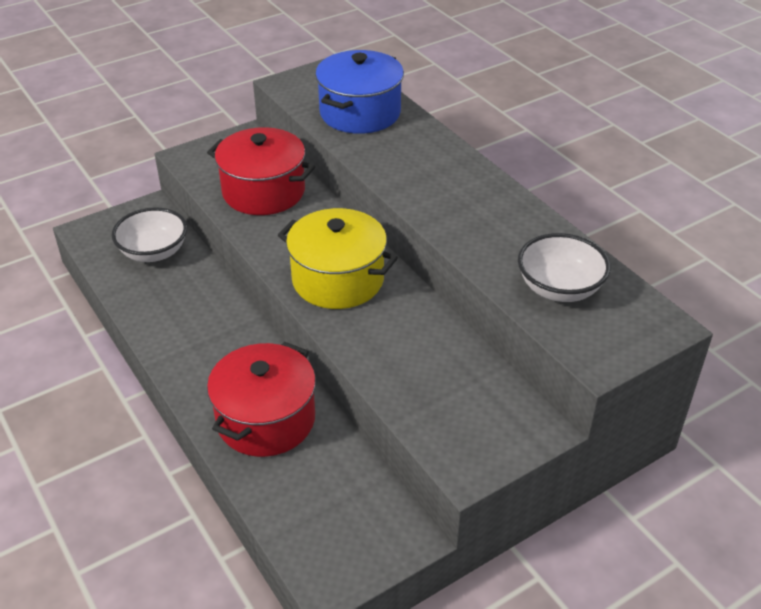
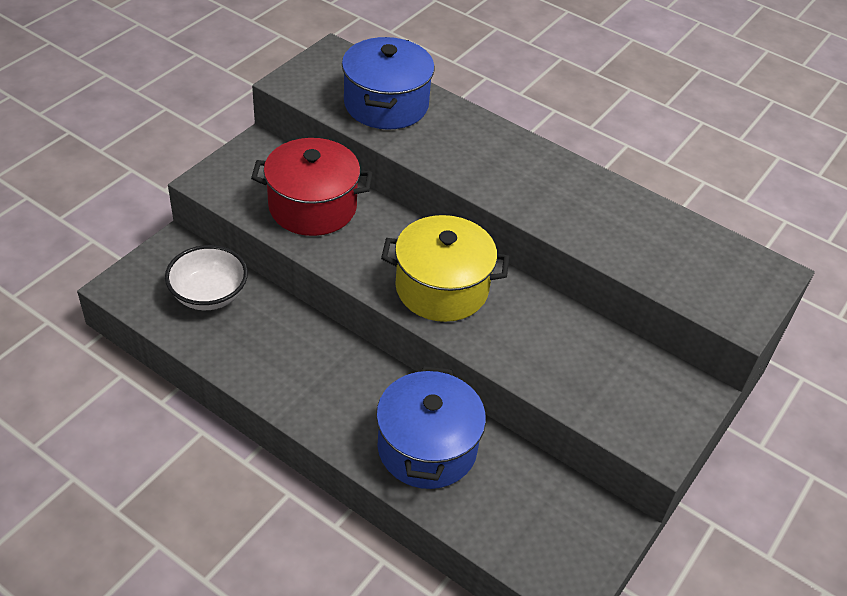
camera: 25 degrees left, 5 degrees up
(266, 419) = (427, 447): red pot -> blue pot
(559, 288) = (672, 257): white bowl -> none

